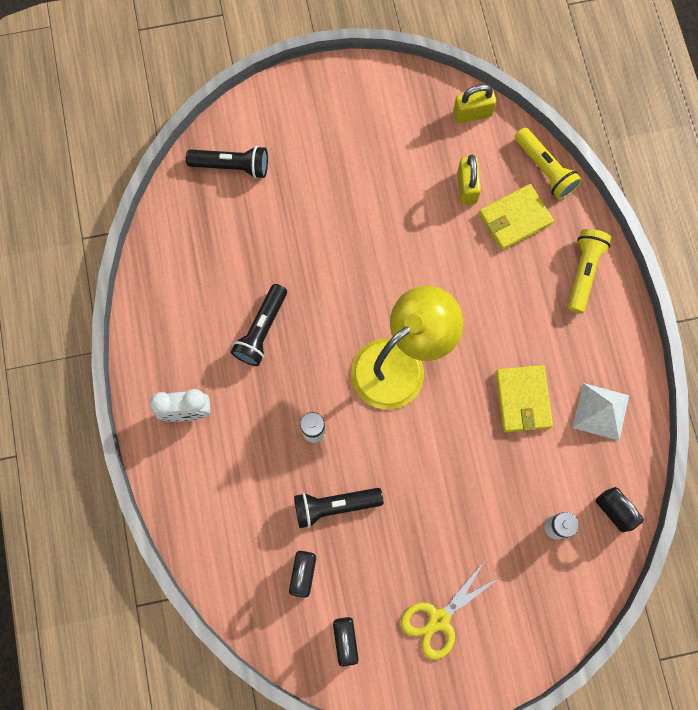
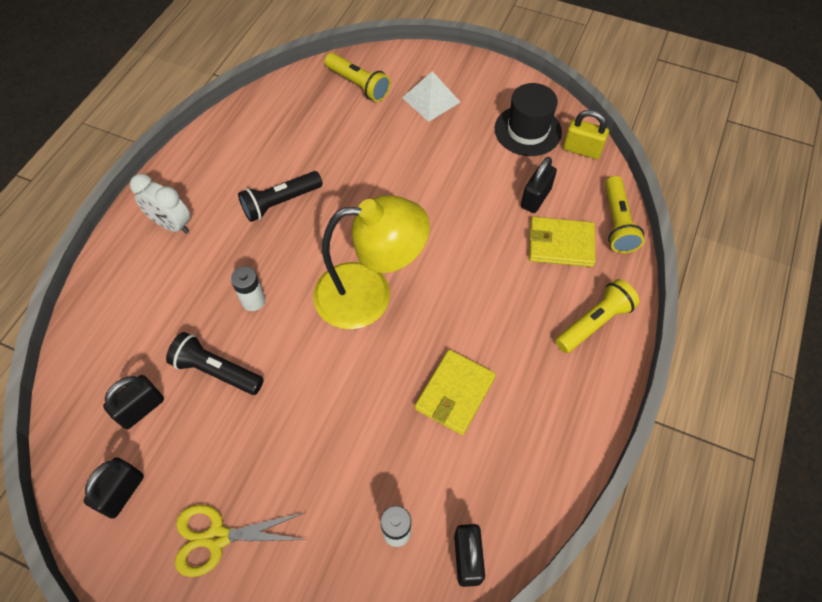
camera: 35 degrees right, 15 degrees down
(232, 166) = (358, 85): black flashlight -> yellow flashlight
(415, 122) = (527, 130): none -> black hat
(466, 187) = (535, 198): yellow padlock -> black padlock
(601, 411) = (523, 453): white pyramid -> white pyramid (431, 100)

